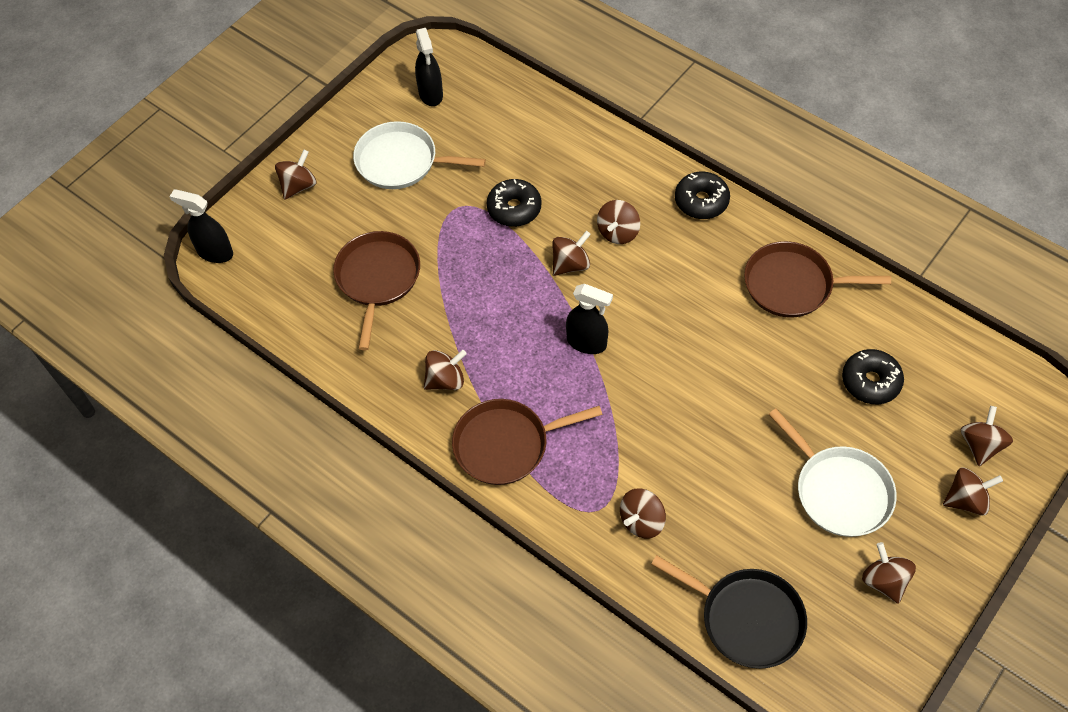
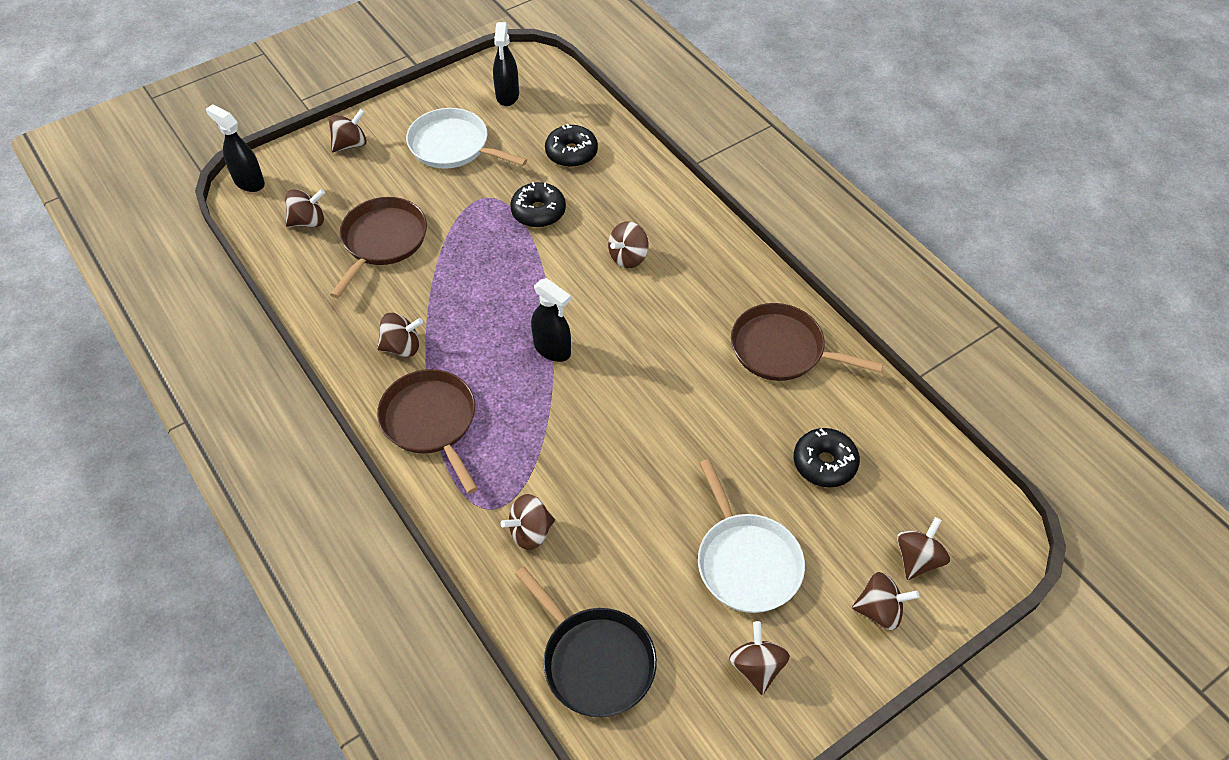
camera: 15 degrees right, 5 degrees down
(506, 445) = (431, 422): brown pan -> brown pan turned 60 degrees clockwise
(570, 264) = (569, 274): brown spinning top -> brown spinning top (308, 221)
(701, 201) = (722, 249): black donut -> black donut (571, 153)

